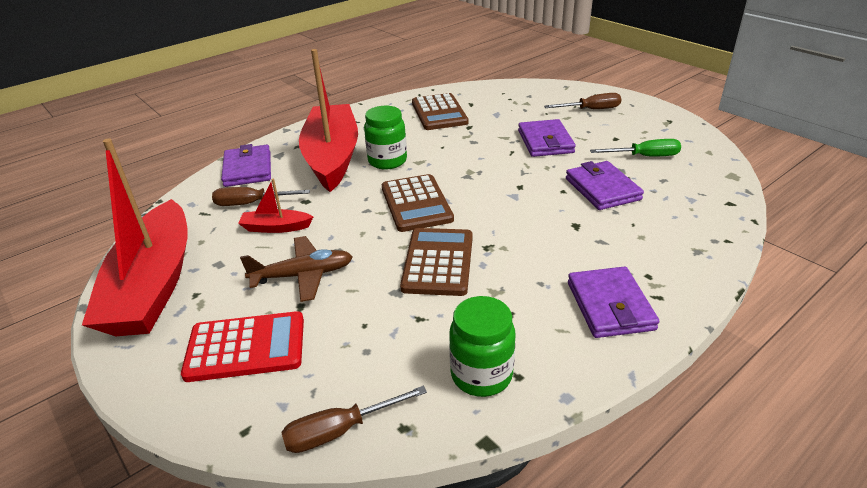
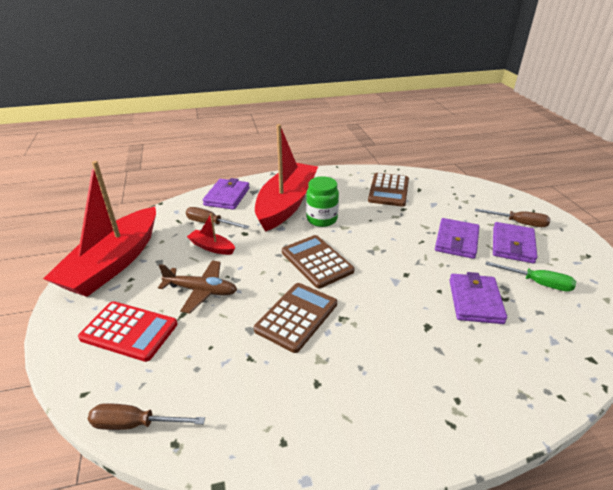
camera: 25 degrees right, 0 degrees up
(416, 203) = (316, 261): brown calculator -> brown calculator turned 135 degrees clockwise
(481, 375) = (257, 427): green jar -> none
(610, 306) = (402, 414): purple wallet -> purple wallet (512, 245)

